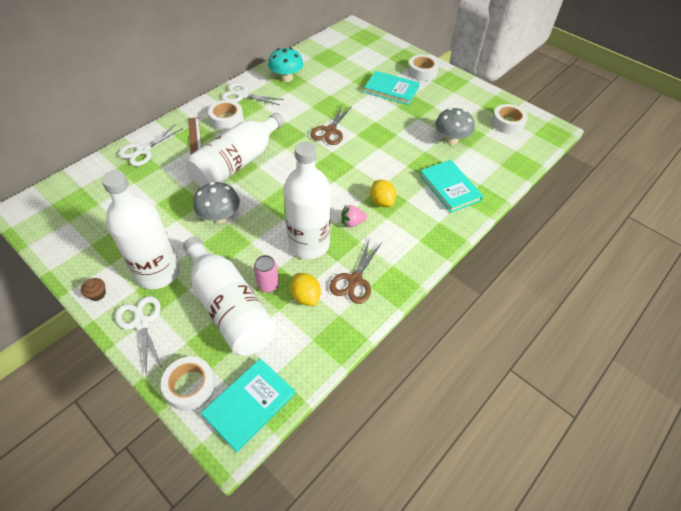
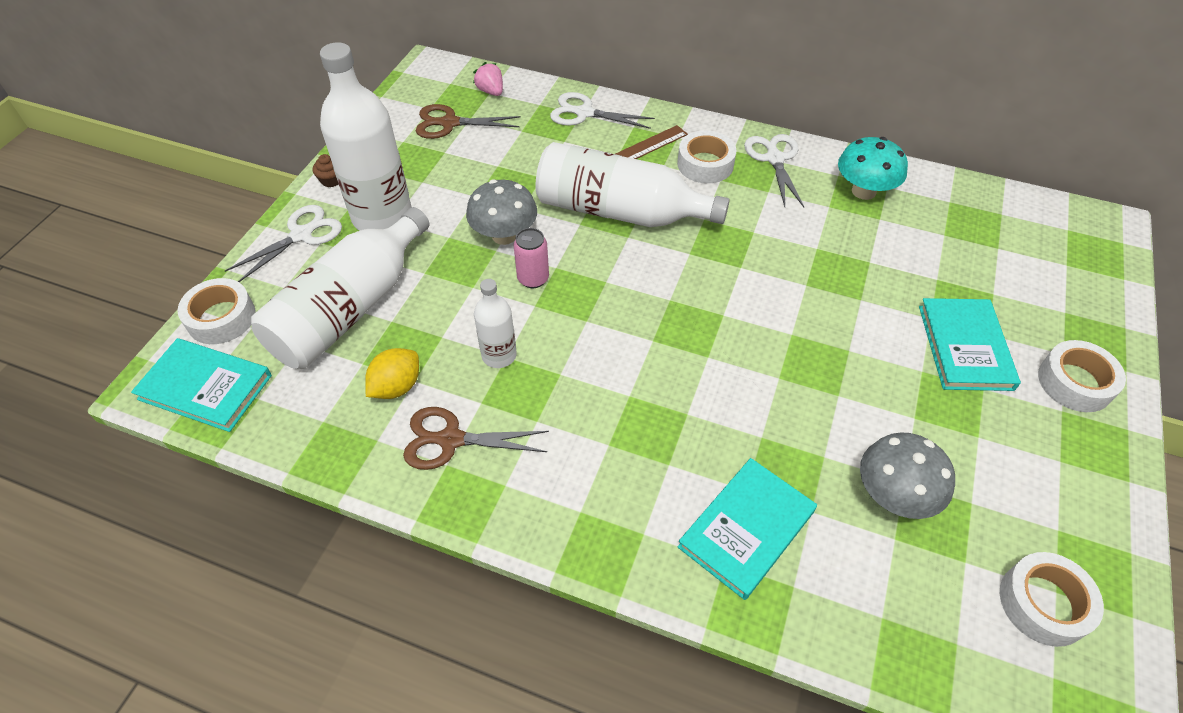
camera: 70 degrees right, 0 degrees up
(268, 285) = (402, 335): pink can -> pink can (533, 279)
(309, 244) = (499, 355): white bottle -> white bottle, size x0.50
(330, 131) = (773, 294): brown scissors -> brown scissors (449, 123)
(352, 223) = (572, 397): pink strawberry -> pink strawberry (491, 91)
(382, 201) = (644, 424): yellow lemon -> none

